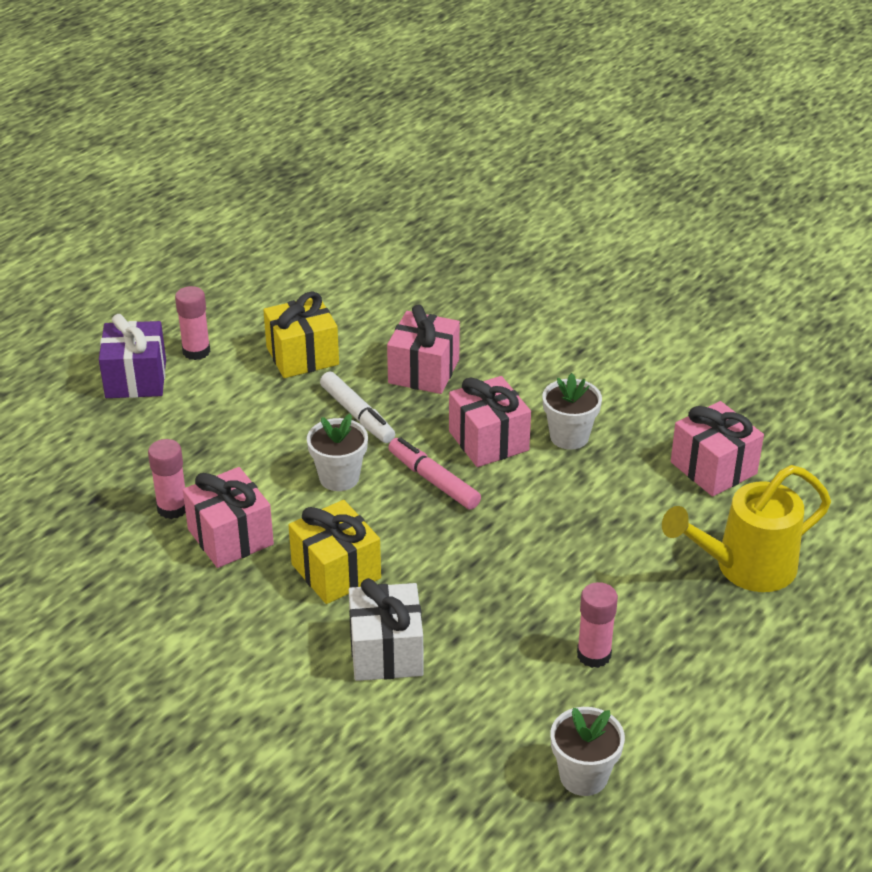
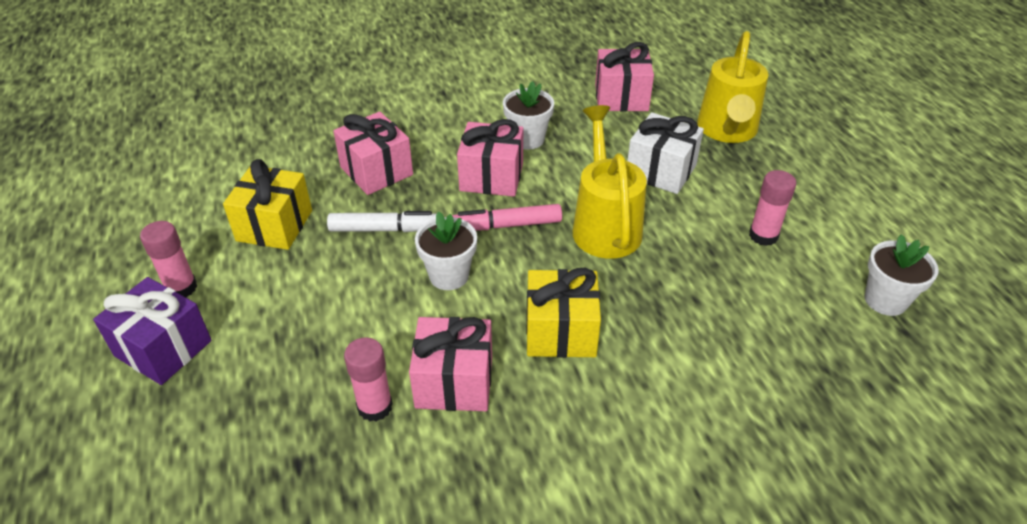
camera: 55 degrees left, 5 degrees up
(386, 652) = (681, 346): white gift -> white gift (661, 171)
(497, 541) = (605, 225): none -> yellow watering can

